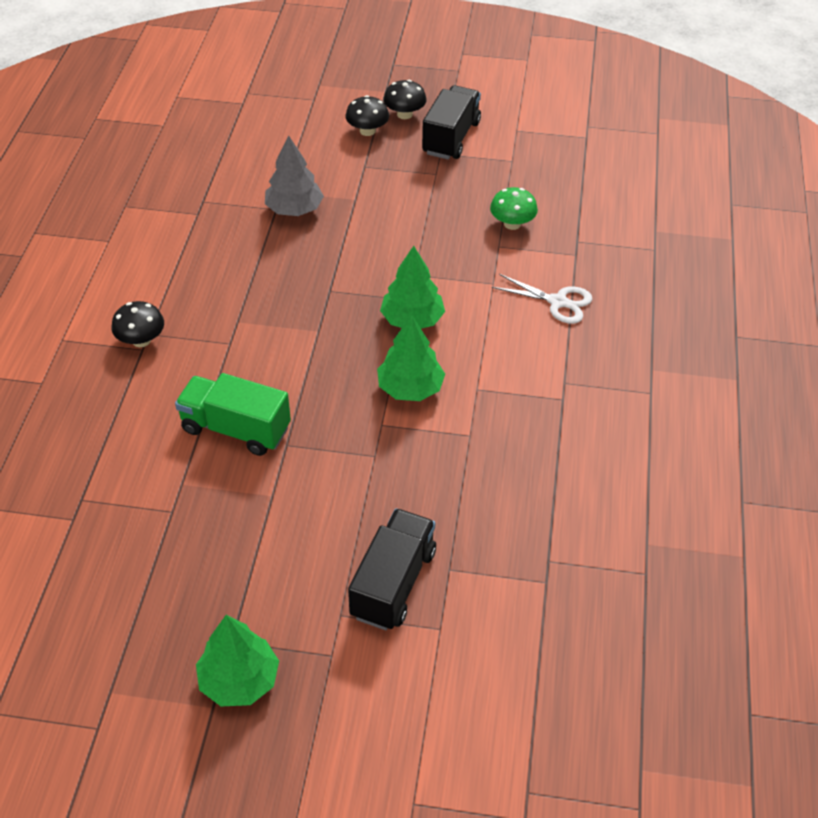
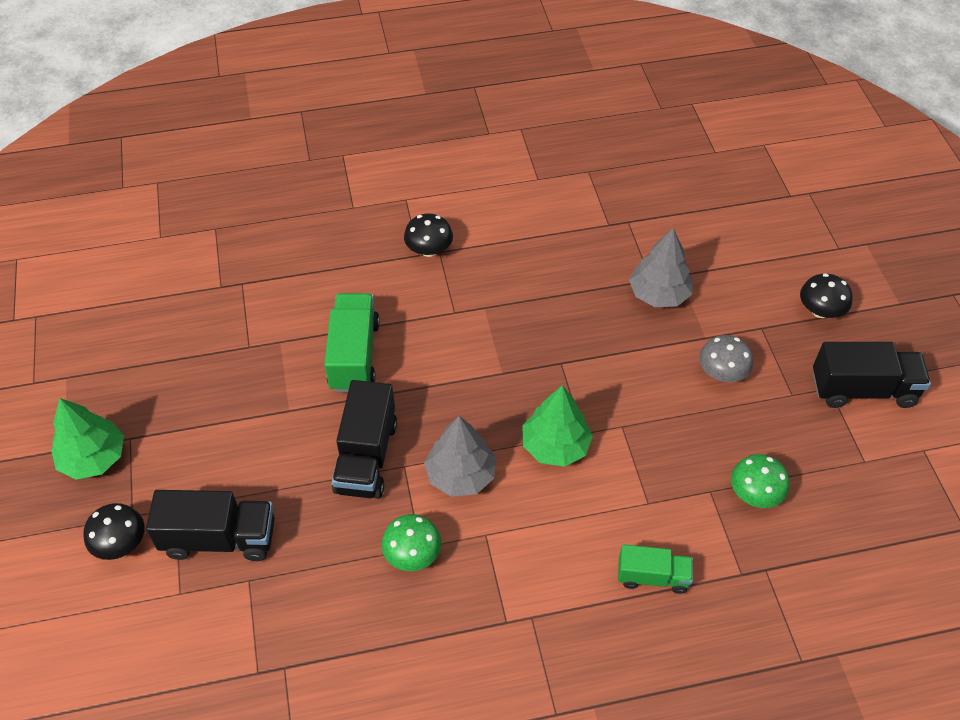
camera: 70 degrees right, 5 degrees up
(357, 449) = (366, 456): none -> black truck
(394, 202) = (722, 373): none -> grey mushroom
(404, 114) = (872, 334): black mushroom -> black mushroom (121, 543)
(410, 388) = (460, 475): green tree -> grey tree
(474, 442) = (412, 554): none -> green mushroom
(558, 302) = (652, 577): white scissors -> green truck

